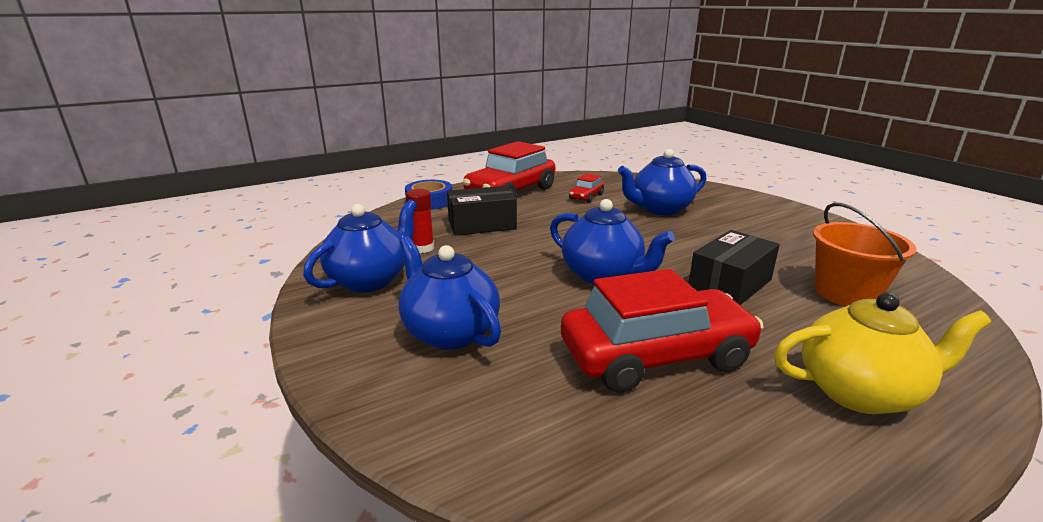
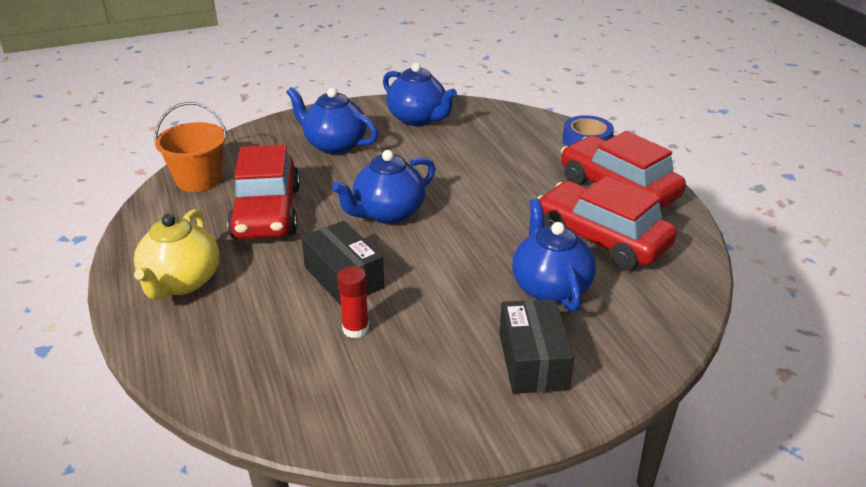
camera: 100 degrees right, 10 degrees up
(423, 248) = (468, 137): red glue stick -> red glue stick (355, 329)
(450, 332) = (334, 145): blue teapot -> blue teapot turned 120 degrees counterclockwise
(482, 225) = (516, 165): black box -> black box (533, 361)
(586, 196) = (601, 239): red car -> red car, size x2.25
(846, 293) = (295, 345): orange bucket -> orange bucket (199, 179)

